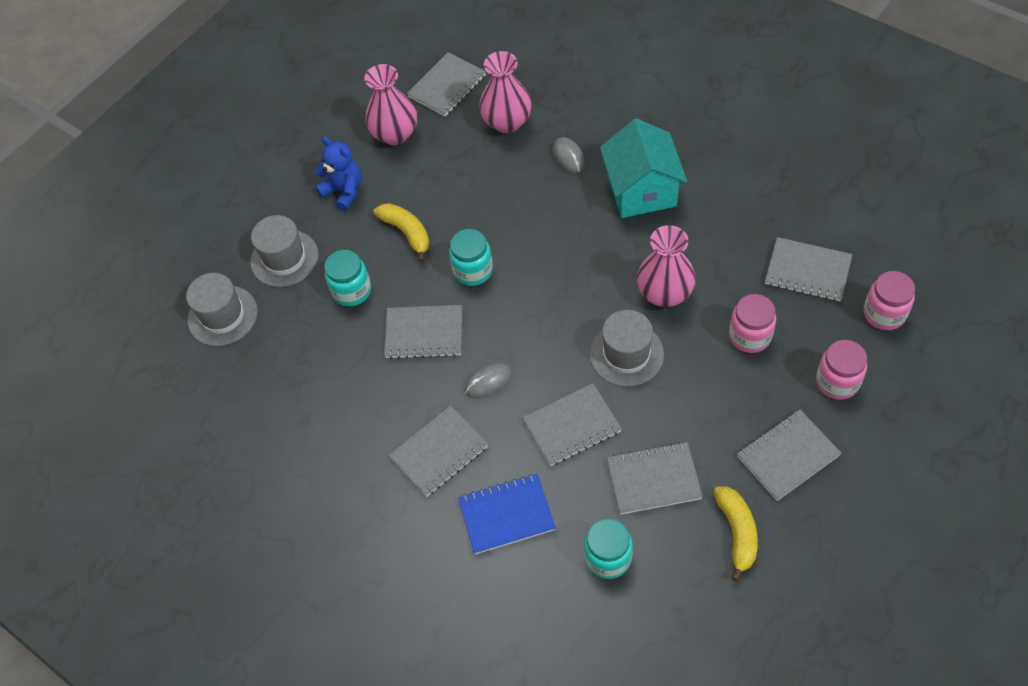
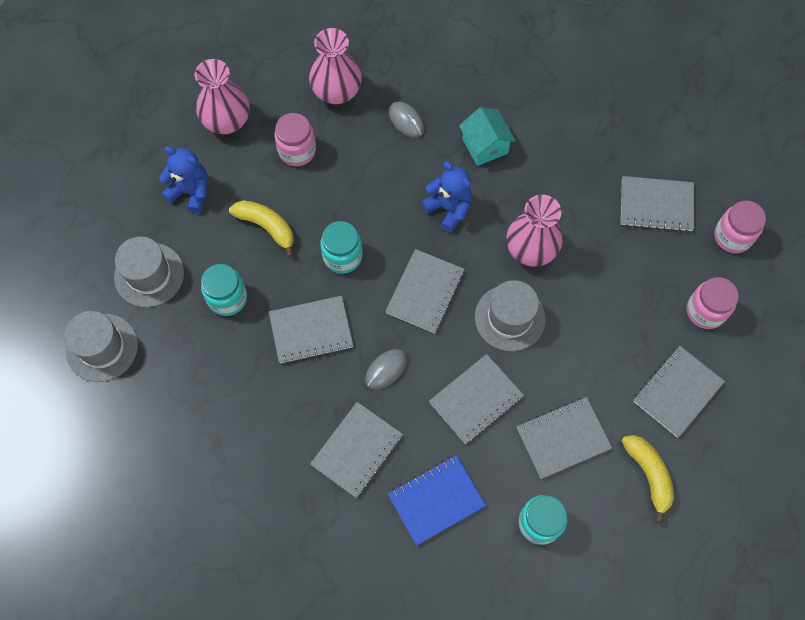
camera: 20 degrees left, 10 degrees up
(447, 86) = (267, 61): grey notebook -> grey notebook (425, 292)
(590, 242) = (449, 208): none -> blue teddy bear
(641, 190) = (485, 146): turquoise house -> turquoise house, size x0.62
(750, 336) = (618, 280): pink jar -> pink jar (297, 151)

